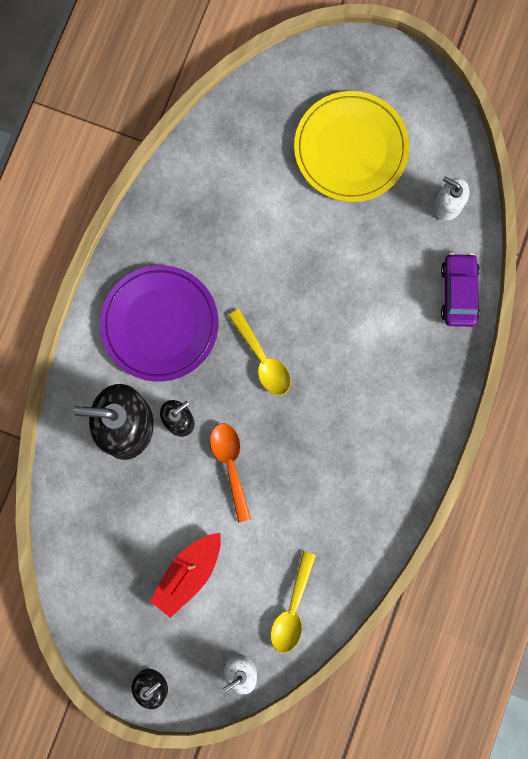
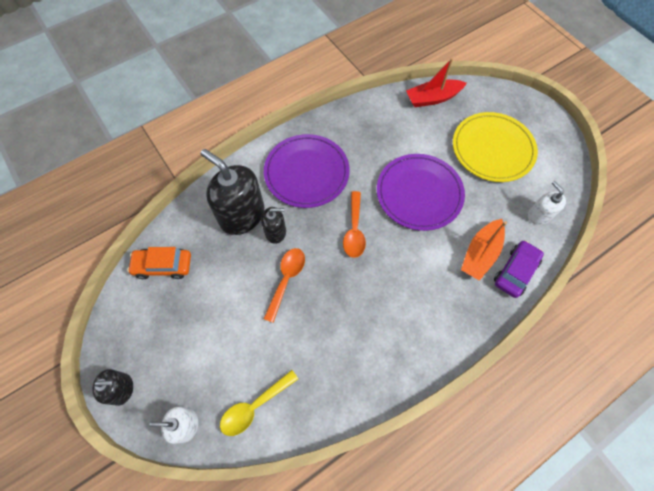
camera: 35 degrees right, 15 degrees down
(88, 542) = (163, 266): none -> orange car
(188, 573) = (206, 330): red boat -> red boat (433, 98)
(263, 359) = (354, 230): yellow spoon -> orange spoon
(304, 265) = (419, 193): none -> purple plate
(412, 296) = (480, 253): none -> orange boat

